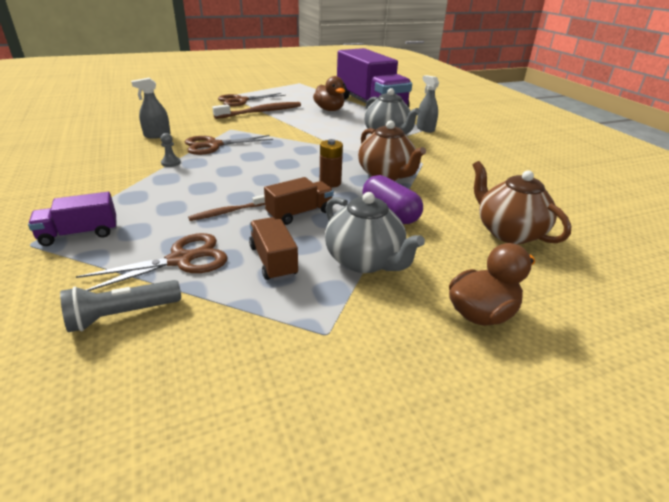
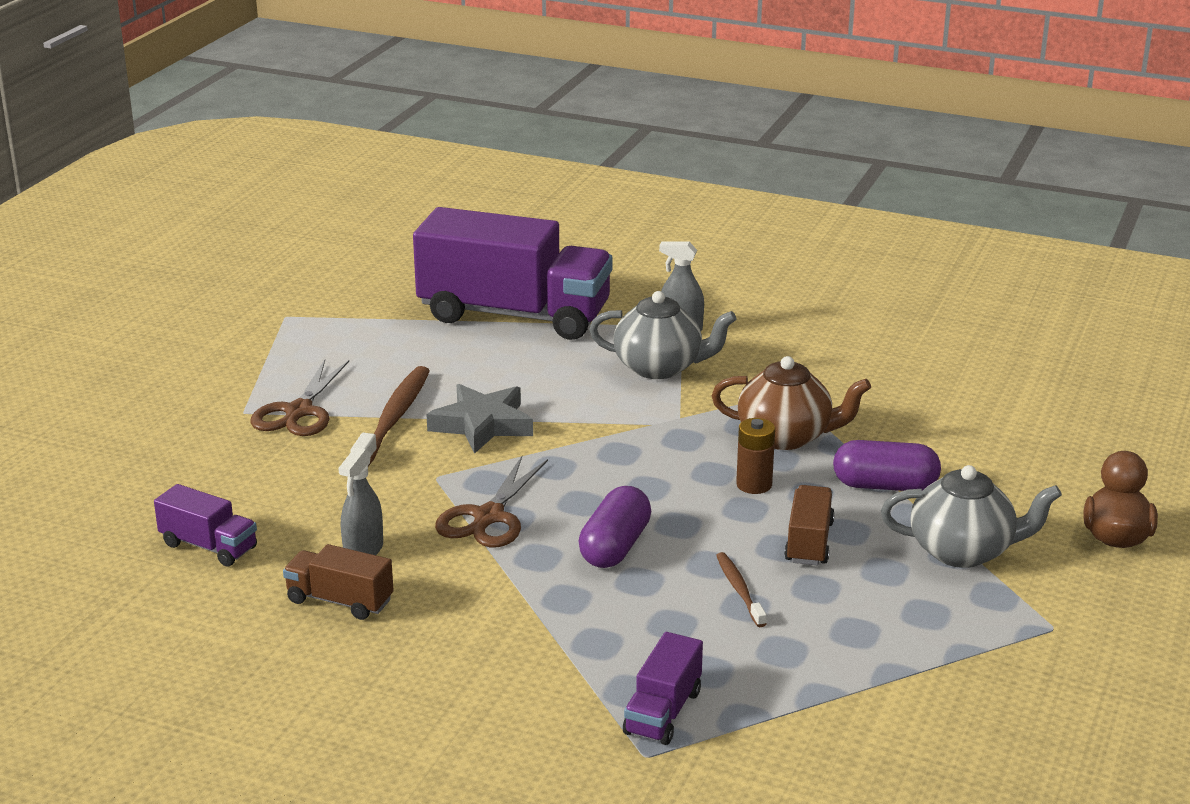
camera: 45 degrees left, 5 degrees down
(122, 315) = (893, 729): grey flashlight -> none
(129, 116) = (209, 546): none -> purple truck
(171, 163) = (509, 576): grey pawn -> none
(181, 260) = (822, 661): brown scissors -> none
(225, 173) = (615, 547): none -> purple capsule
(226, 212) = (739, 590): brown toothbrush -> brown toothbrush turned 150 degrees clockwise
(273, 261) = (896, 604): brown truck -> brown truck (340, 601)
(282, 124) = (482, 425): none -> grey star
(329, 110) = (481, 358): brown duck -> none
(508, 232) = (1012, 442): brown teapot -> none

